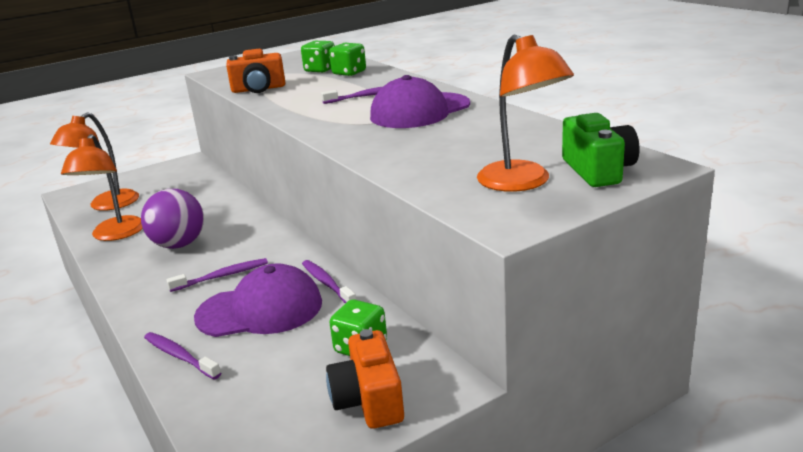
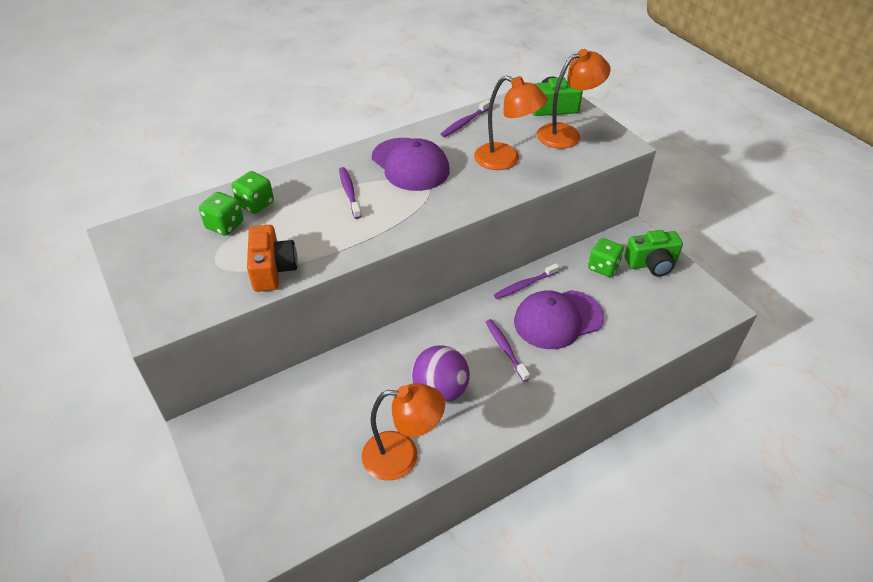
camera: 90 degrees left, 20 degrees up
(106, 205) = (314, 489): orange lamp -> orange lamp (506, 160)
(180, 356) = (615, 357): purple toothbrush -> purple toothbrush (464, 123)
(260, 310) = (558, 319): purple cap -> purple cap turned 105 degrees counterclockwise
(369, 400) = (651, 264): orange camera -> green camera

